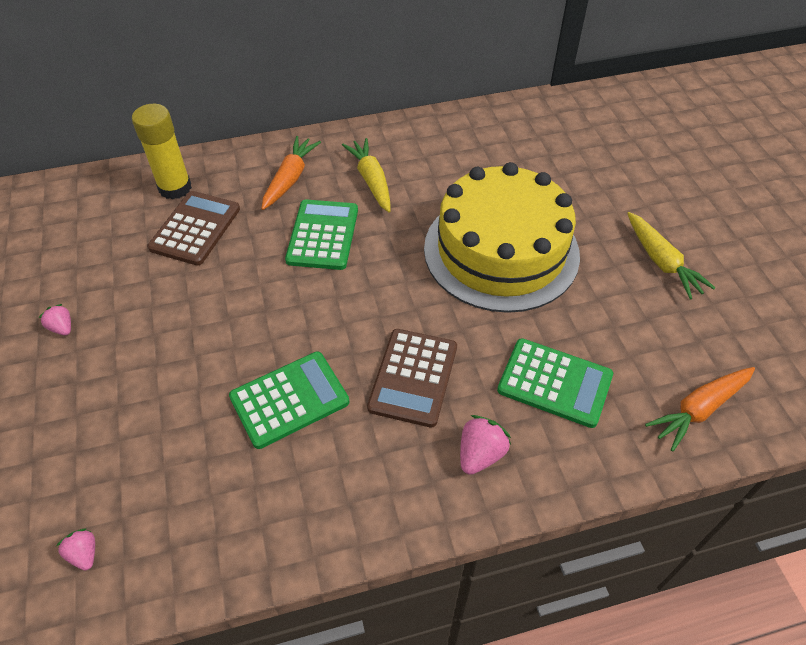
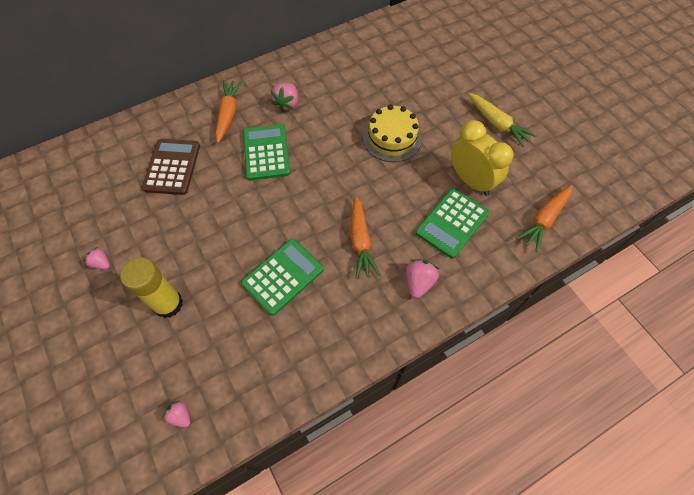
camera: 15 degrees left, 10 degrees up
(175, 188) = (145, 138): yellow glue stick -> yellow glue stick (168, 304)
(371, 180) = (287, 104): yellow carrot -> pink strawberry
(413, 377) = (360, 241): brown calculator -> orange carrot
(501, 251) = (392, 138): yellow cake -> yellow cake, size x0.54
(555, 383) = (452, 223): green calculator -> green calculator turned 120 degrees clockwise
(600, 331) = (471, 181): none -> yellow clock

